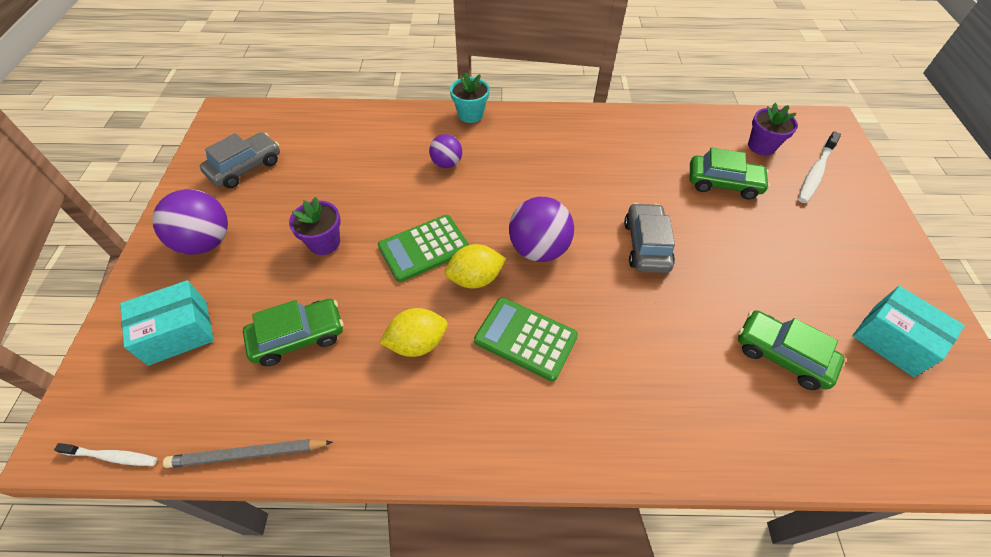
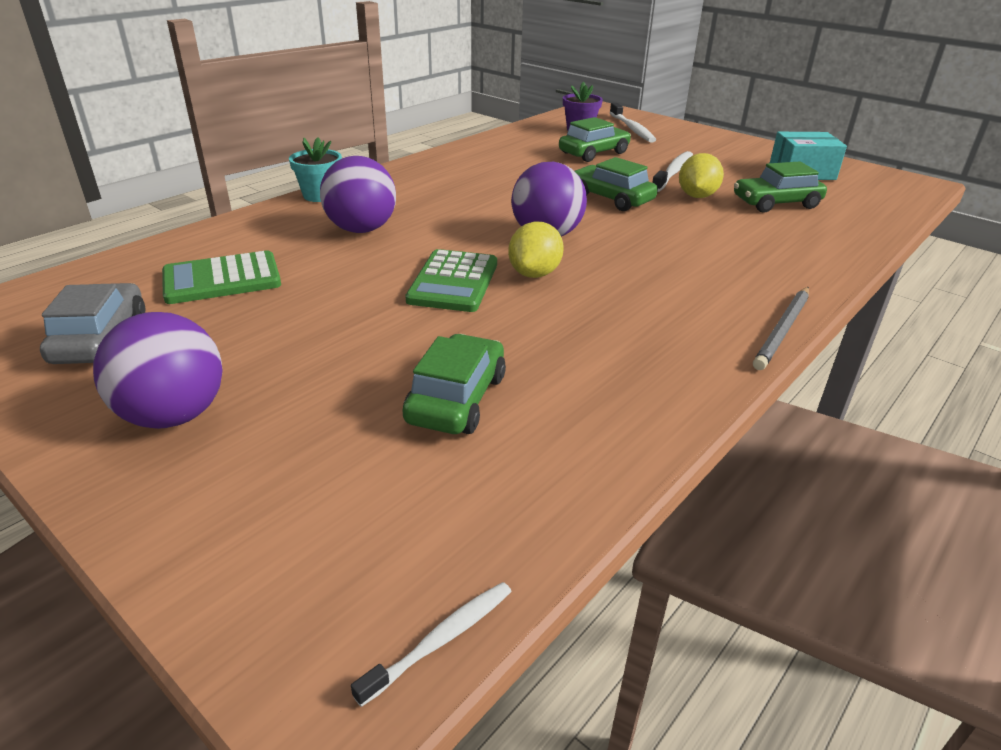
camera: 50 degrees left, 20 degrees down
(178, 332) = (299, 495): turquoise box -> none
(248, 454) = (585, 498): grey pencil -> grey pencil (783, 330)
(324, 242) = (341, 332): purple flower pot -> none
(417, 343) = (570, 331): yellow lemon -> yellow lemon (697, 196)
(447, 163) = (361, 229): purple ball -> purple ball, size x1.69
(525, 339) = (639, 280): green calculator -> green calculator (222, 279)
(646, 245) = (611, 198): grey car -> green car
(752, 252) = (673, 173): none -> white toothbrush

